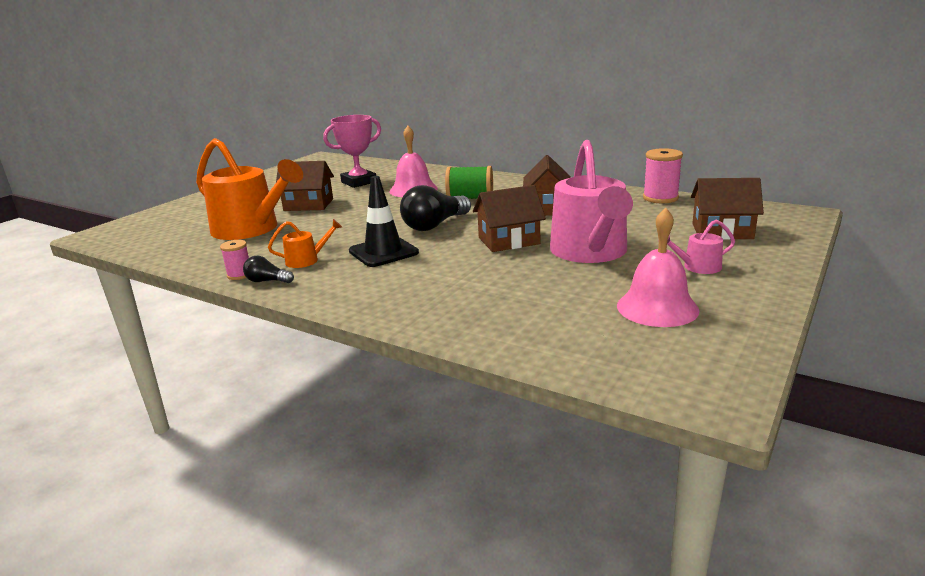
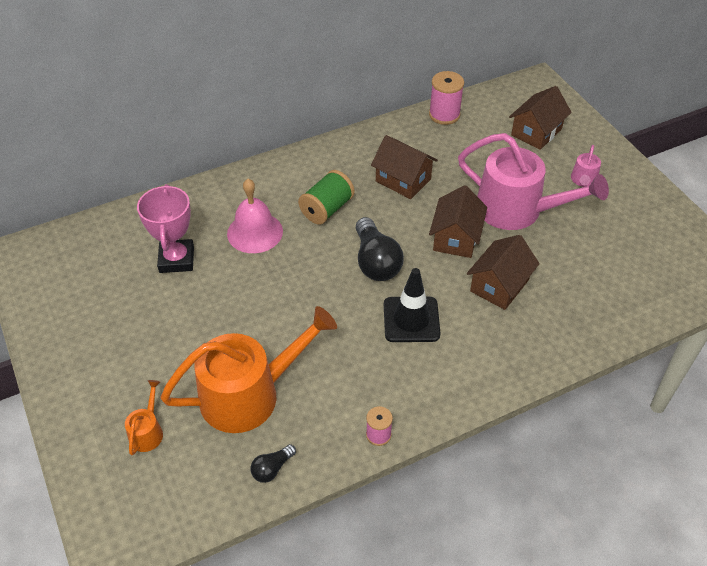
camera: 60 degrees left, 25 degrees up
(267, 281) = (412, 418): black light bulb -> black light bulb (272, 469)
(306, 260) = (384, 377): orange watering can -> orange watering can (147, 432)
(308, 205) = (214, 325): brown house -> brown house (499, 285)
(657, 307) = (626, 233): pink bell -> none

